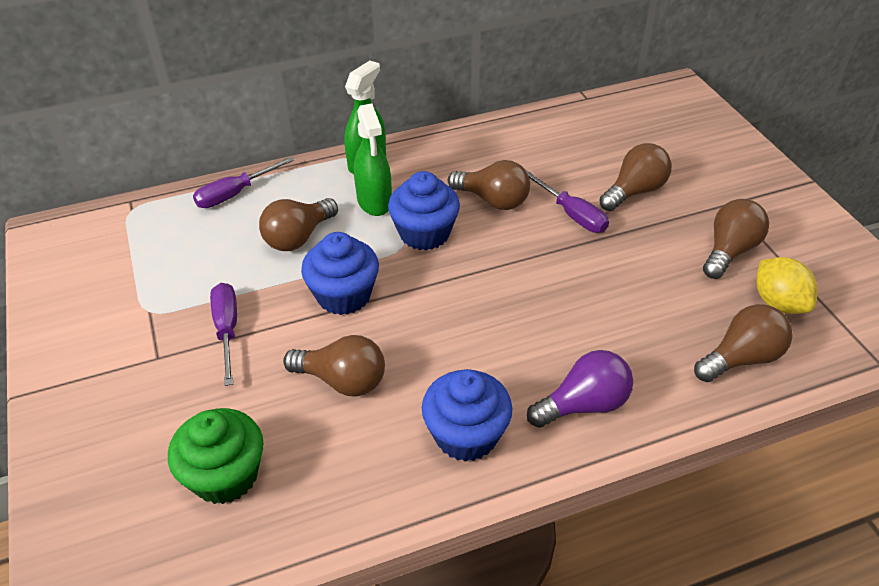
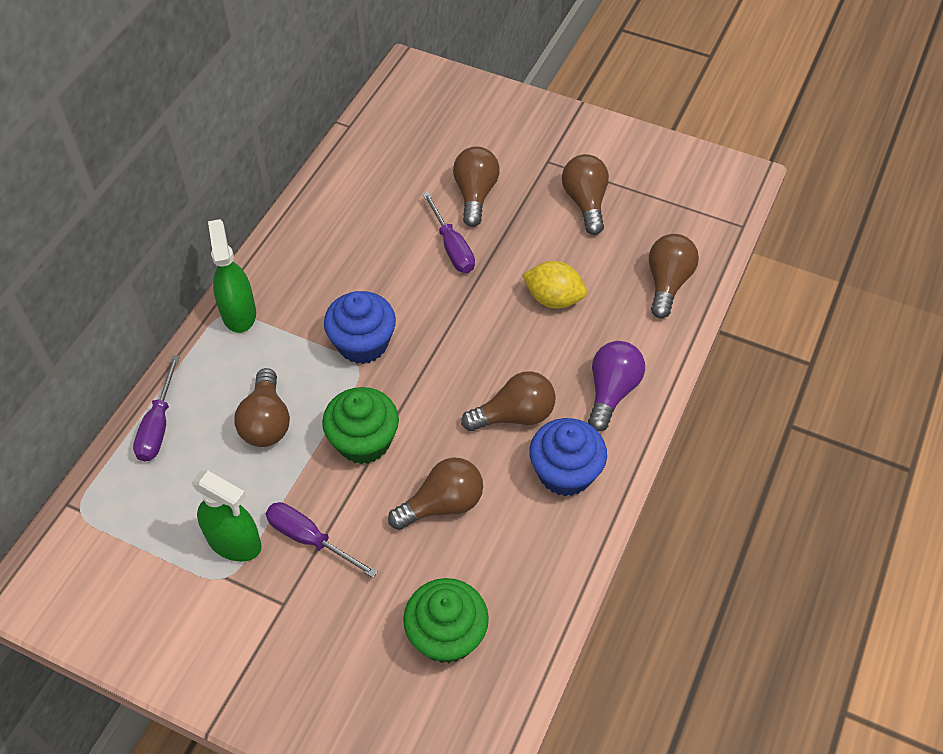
camera: 45 degrees left, 10 degrees up
(344, 295) = (363, 441): blue cupcake -> green cupcake
(374, 201) = (289, 344): green spray bottle -> green spray bottle (234, 542)
(493, 200) = (381, 276): brown light bulb -> brown light bulb (514, 415)
(572, 214) = (452, 247): purple screwdriver -> purple screwdriver turned 60 degrees clockwise
(778, 303) = (651, 223): yellow lemon -> yellow lemon (553, 299)

